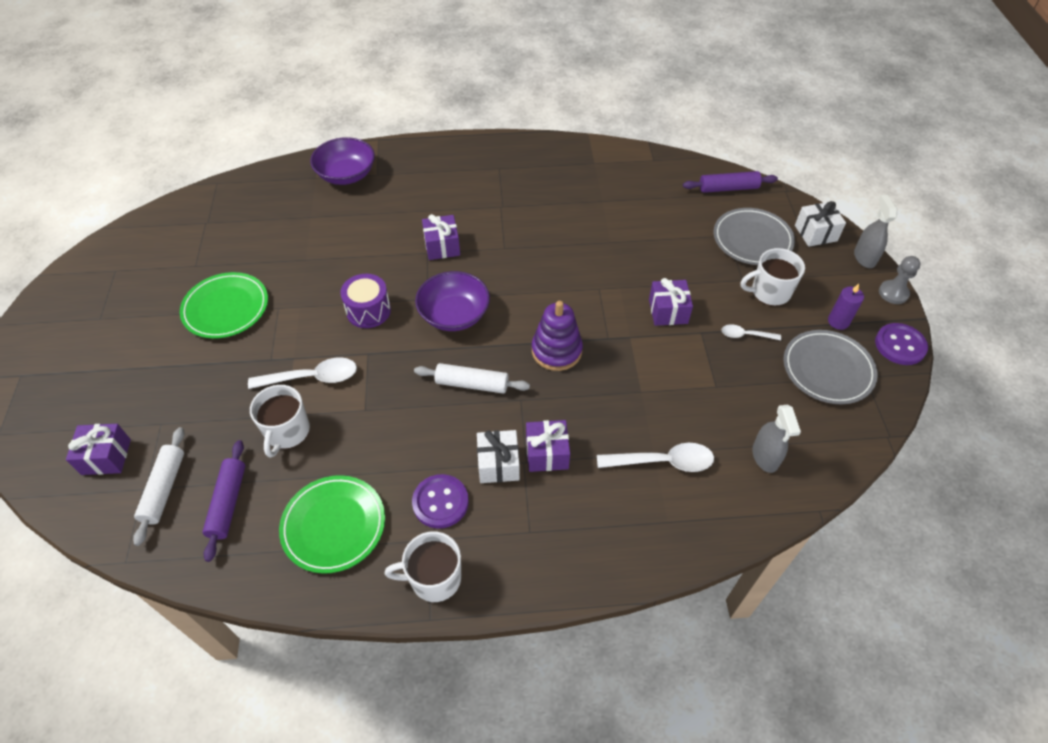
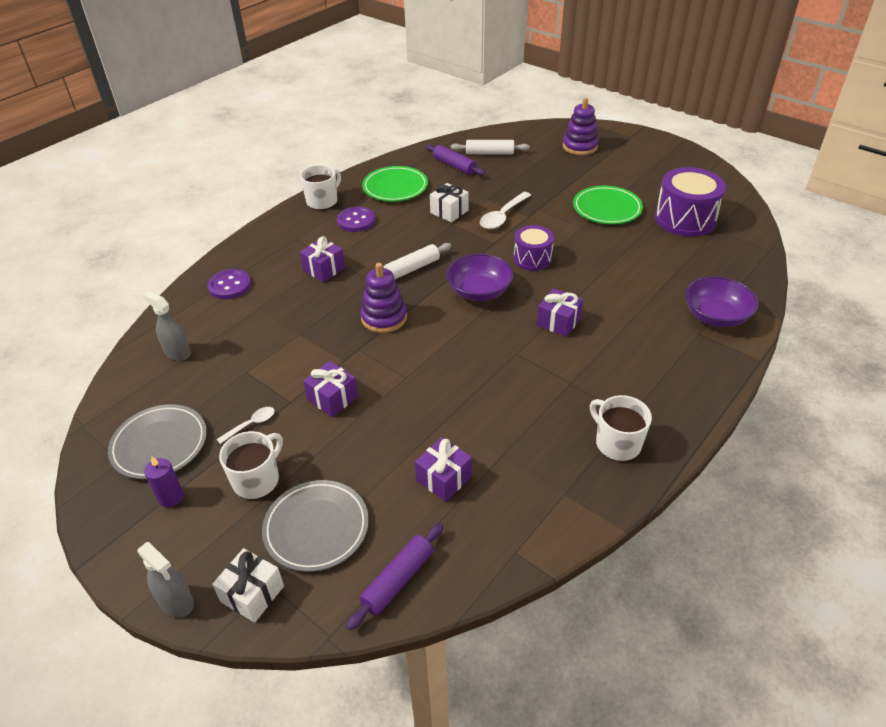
camera: 135 degrees right, 10 degrees down
(82, 407) = (580, 146): none -> purple stacking toy
(106, 457) = (534, 145): purple gift -> purple gift (444, 478)
(164, 489) = (489, 153): white rolling pin -> white rolling pin turned 45 degrees counterclockwise
(203, 248) = (685, 219): none -> purple drum
(287, 432) = (474, 195): white mug -> white mug (617, 443)
(498, 464) = (346, 249): white gift -> white gift (449, 212)
(663, 461) = (247, 308): white spoon -> none
(893, 293) = (123, 575): grey pawn -> none
(900, 345) = (96, 515): purple button -> purple button (229, 286)

